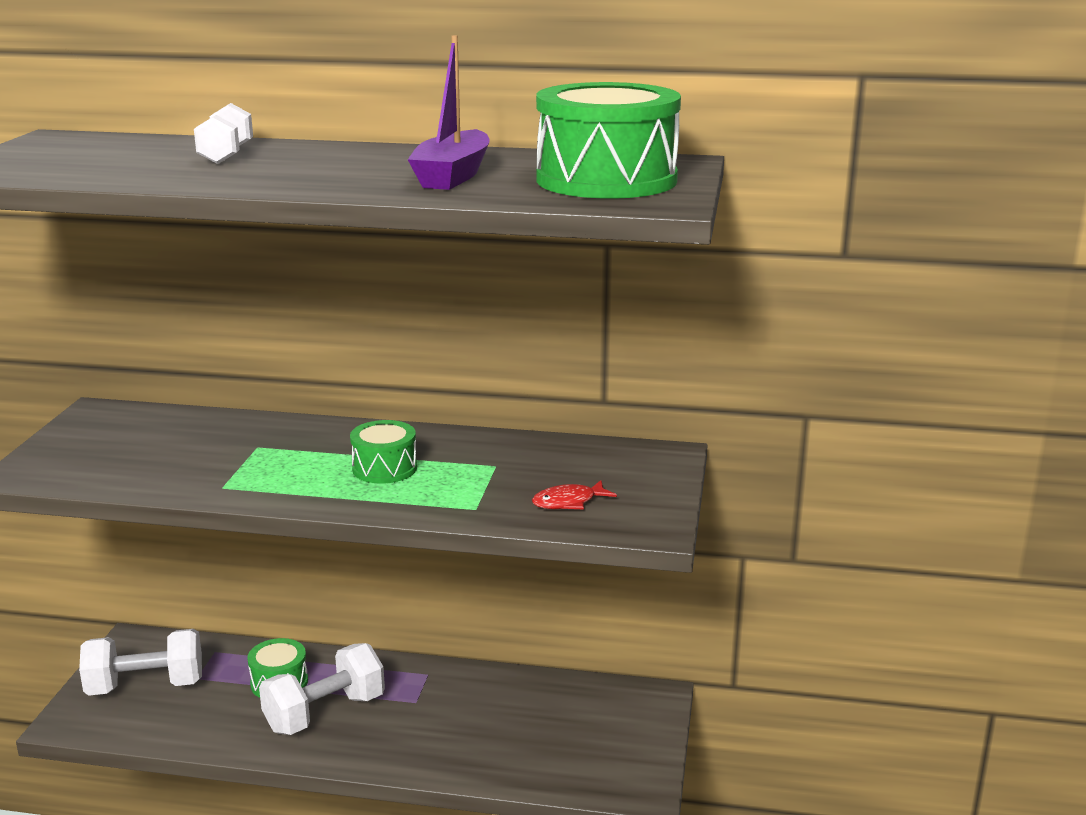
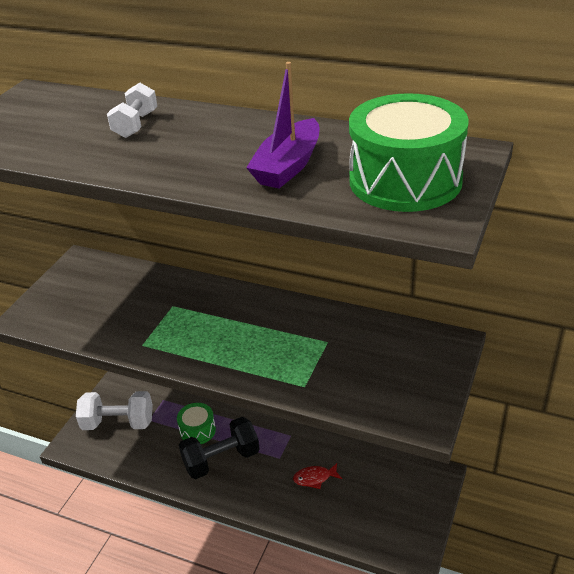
camera: 15 degrees right, 15 degrees up
(325, 713) = (221, 460): white dumbbell -> black dumbbell
(384, 468) = (251, 337): green drum -> none
(568, 502) = (370, 387): red fish -> red fish (314, 478)

